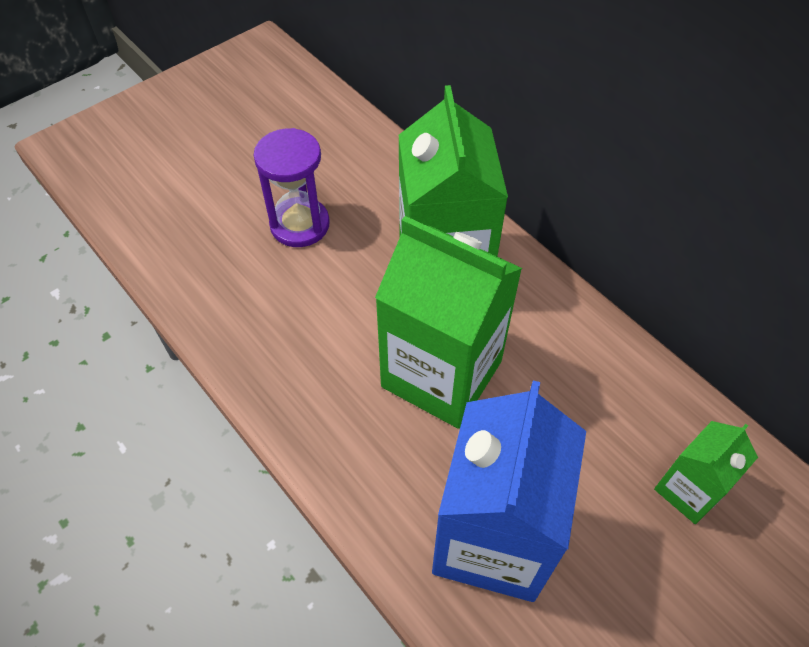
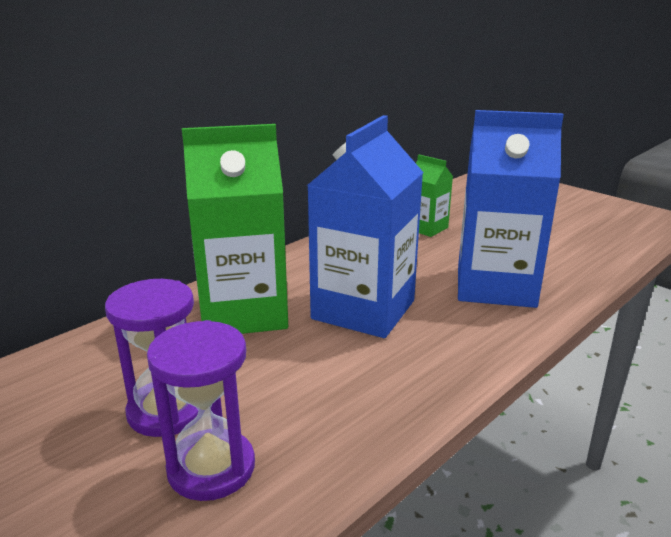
camera: 95 degrees left, 30 degrees down
(232, 256) = (211, 468): none -> purple hourglass
(441, 374) = (363, 310): green carton -> blue carton

